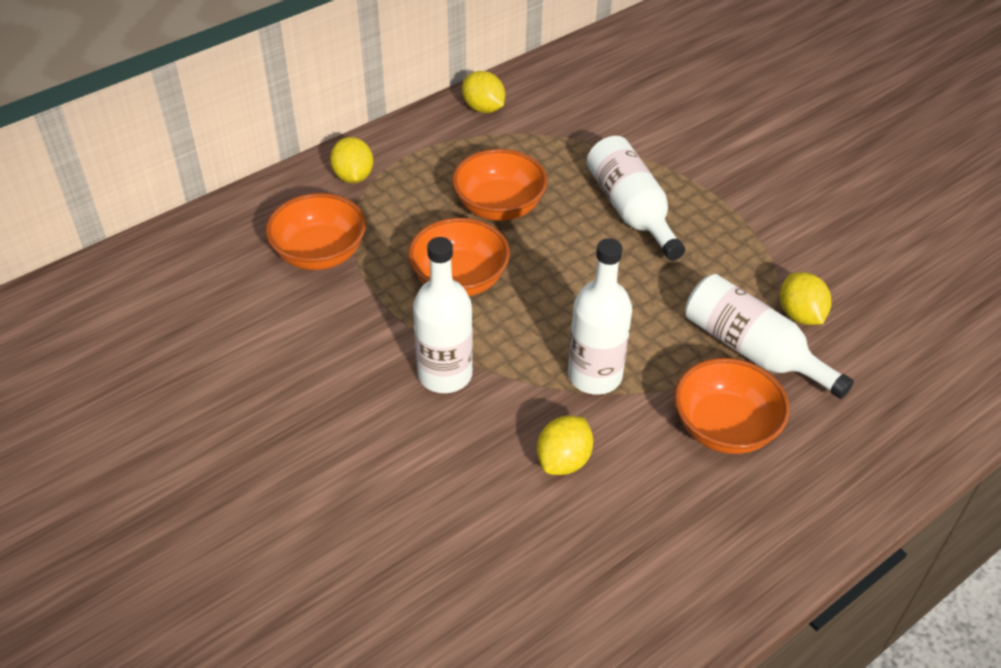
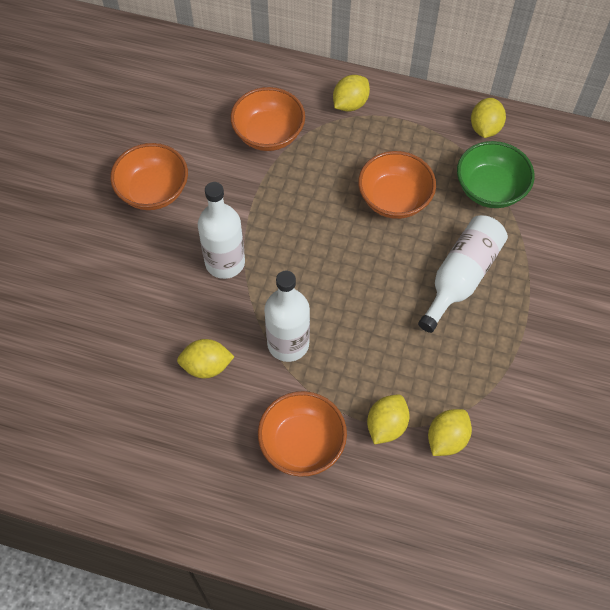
camera: 55 degrees right, 15 degrees up
(459, 279) = (309, 219): orange bowl -> orange bowl (153, 191)
(553, 141) = (490, 189): none -> green bowl
(753, 350) = (386, 425): white bottle -> yellow lemon

